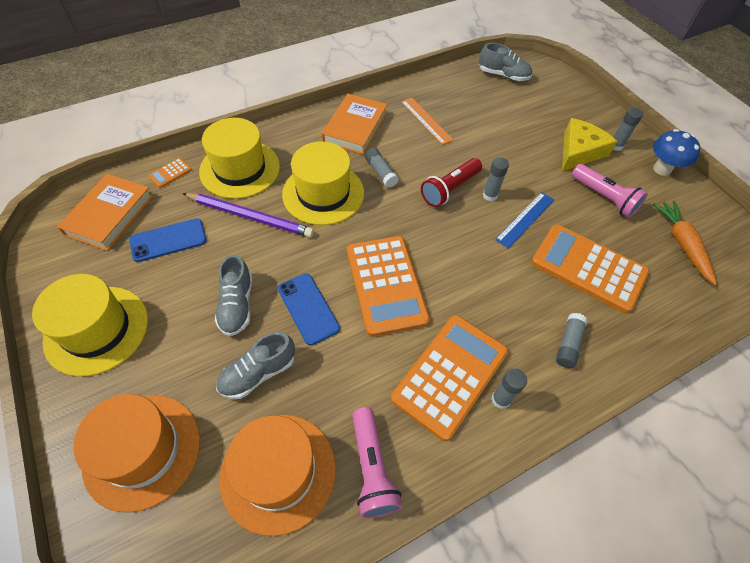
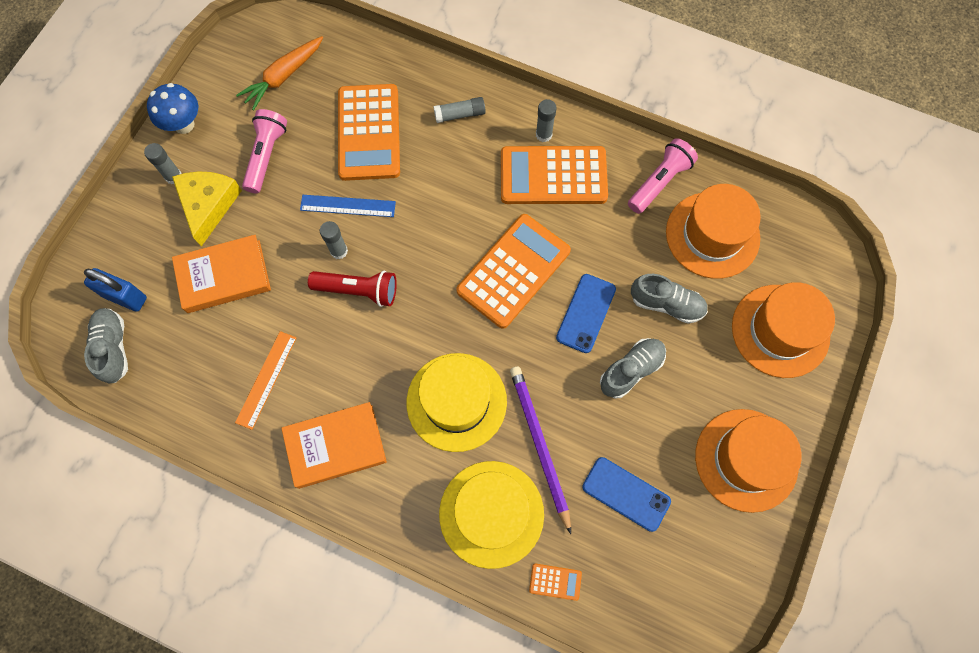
camera: 125 degrees left, 15 degrees up
(97, 330) = (746, 460): yellow hat -> orange hat
(110, 215) = (650, 583): orange book -> orange book (224, 276)
(381, 172) = (385, 369): grey glue stick -> none
(535, 91) = (125, 297): none -> blue padlock
(579, 151) = (208, 205): yellow cheese -> yellow cheese turned 90 degrees clockwise

